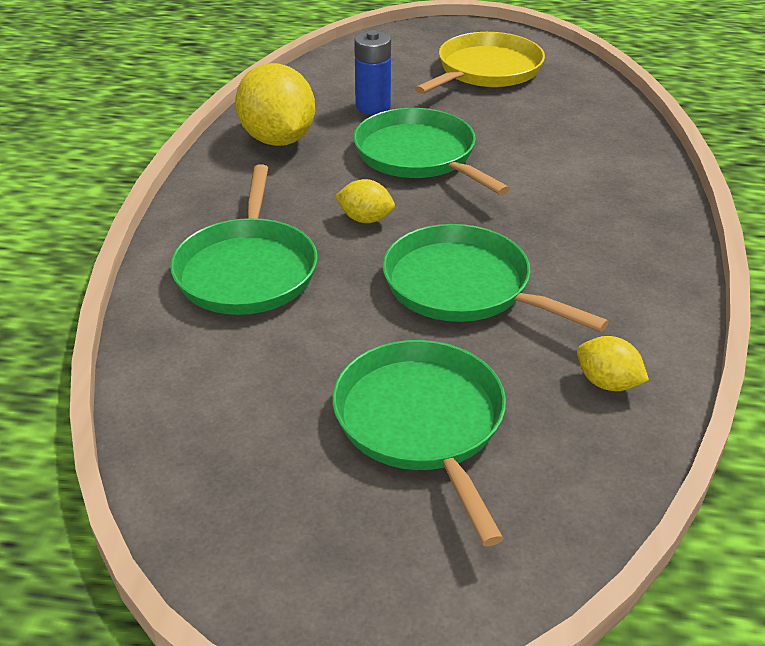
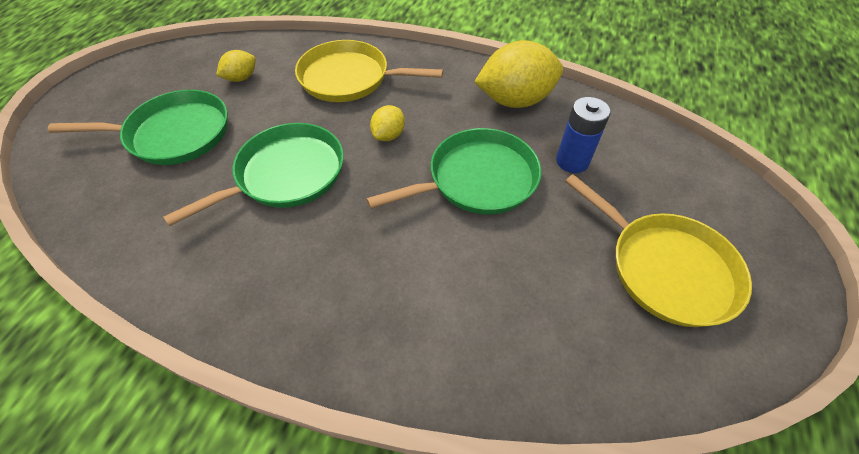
camera: 100 degrees right, 15 degrees up
(247, 270) = (349, 78): green pan -> yellow pan
(607, 383) = (145, 230): yellow lemon -> yellow lemon (241, 78)

